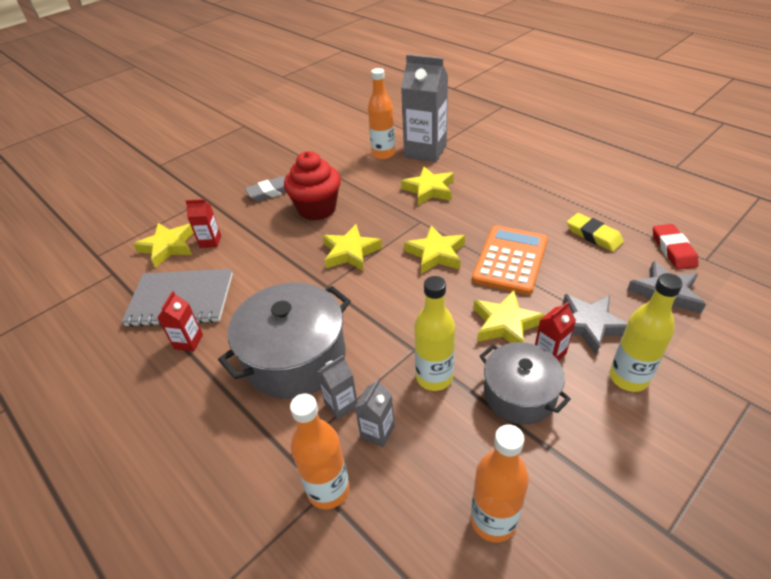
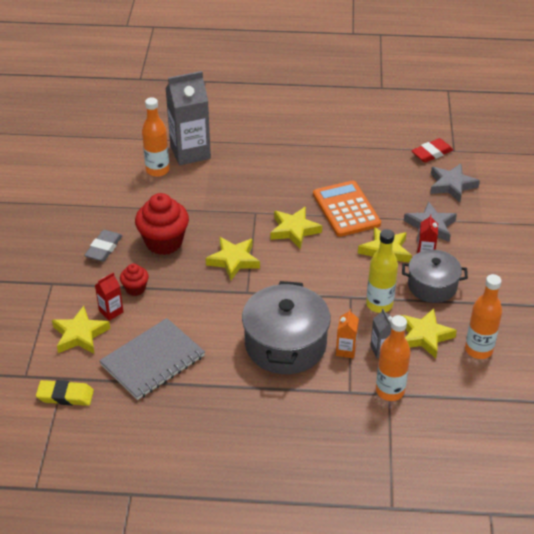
camera: 45 degrees left, 0 degrees up
(188, 342) = (200, 380): red carton -> none
(249, 233) = (135, 289): none -> red cupcake
(341, 405) = (346, 350): grey carton -> orange carton
(429, 190) = (233, 184): yellow star -> yellow star (424, 336)
(593, 235) = (379, 166): yellow eraser -> yellow eraser (65, 396)
(628, 378) = (475, 245): yellow bottle -> none
(673, 250) = (431, 153): red eraser -> red eraser turned 75 degrees counterclockwise

